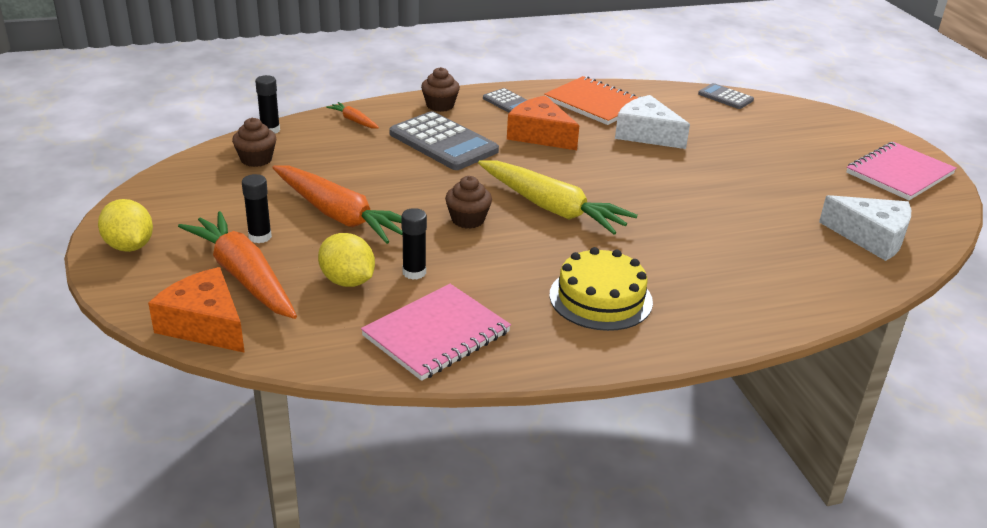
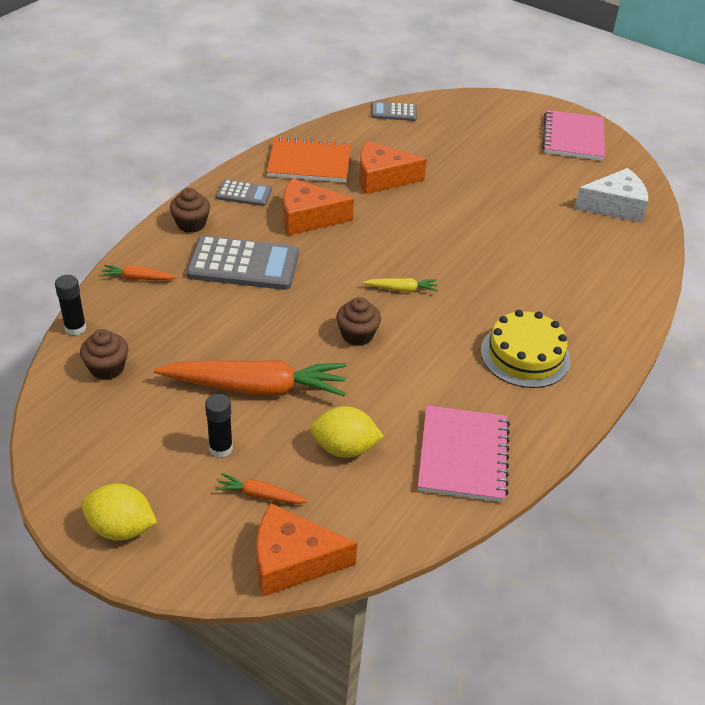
camera: 40 degrees left, 10 degrees up
(244, 276) = (260, 495): orange carrot -> orange carrot, size x0.44
(414, 272) = (381, 409): black glue stick -> none
(552, 208) = (401, 289): yellow carrot -> yellow carrot, size x0.44
(646, 134) = (382, 178): white cheese -> orange cheese

